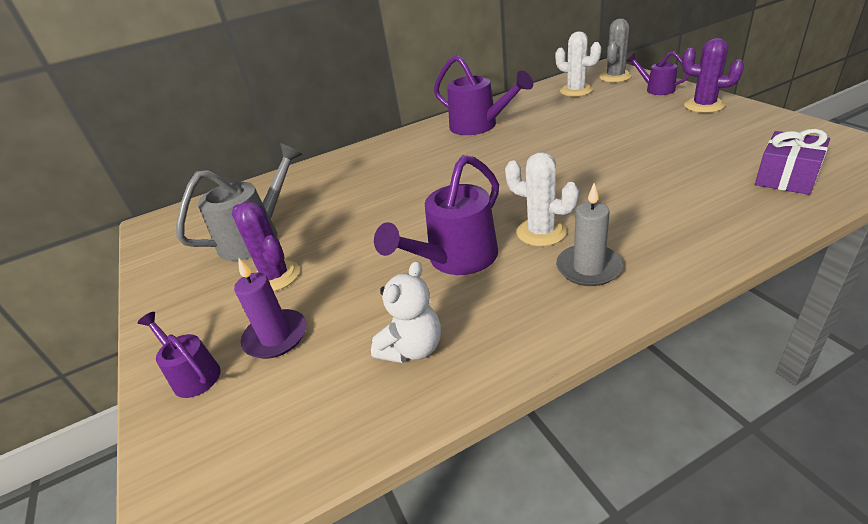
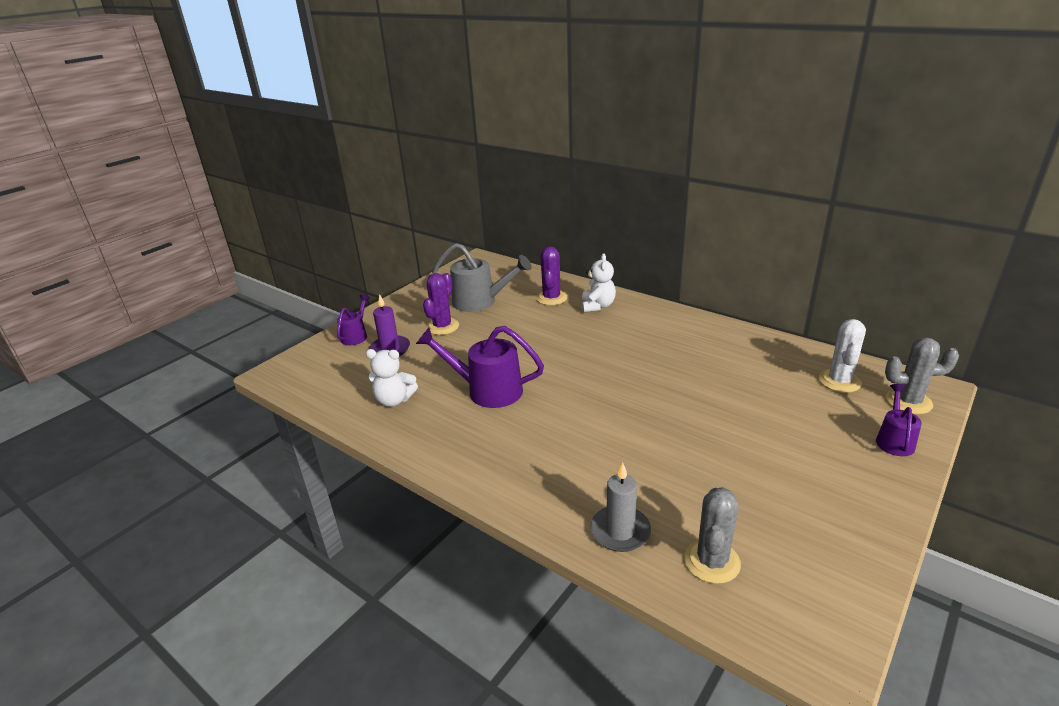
camera: 60 degrees right, 5 degrees down
(362, 163) = (597, 306): none -> white teddy bear
(479, 126) = (704, 342): purple watering can -> none
(541, 232) = (538, 421): white cactus -> none
(588, 268) = (500, 454): grey candle -> grey candle (620, 531)
(704, 106) = (870, 485): purple cactus -> purple cactus (551, 298)
(786, 178) = (712, 561): purple gift -> grey cactus

